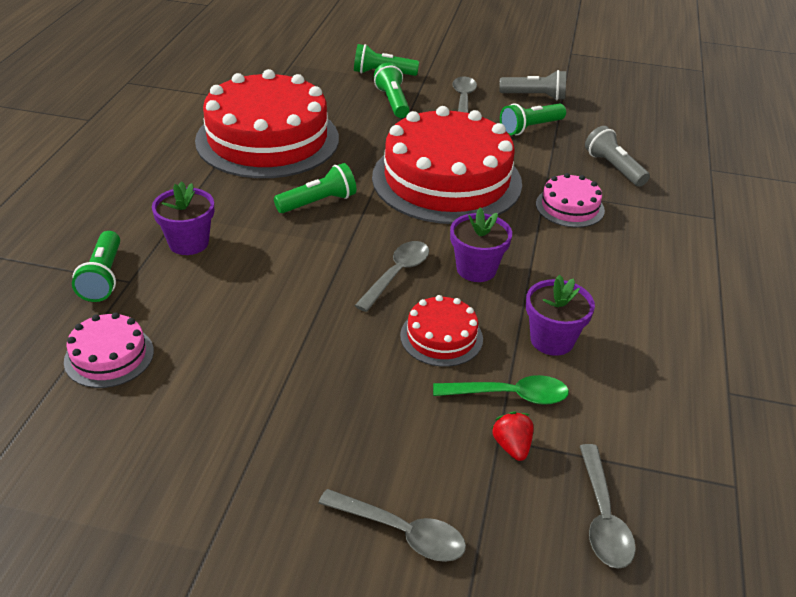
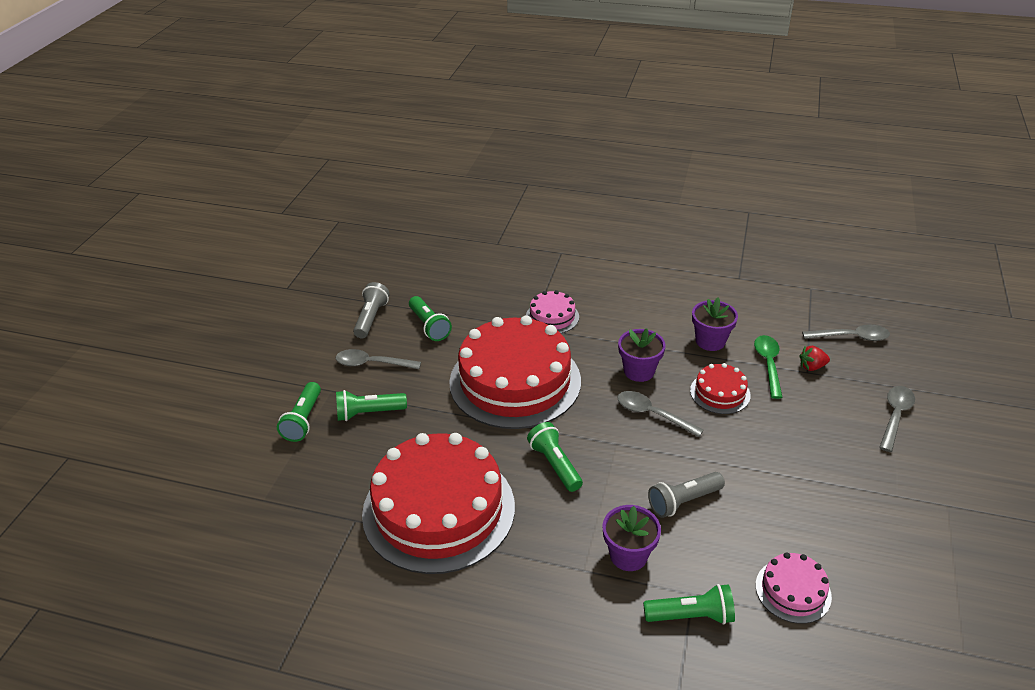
camera: 85 degrees left, 0 degrees up
(614, 168) = (495, 288): grey flashlight -> grey flashlight (683, 501)

